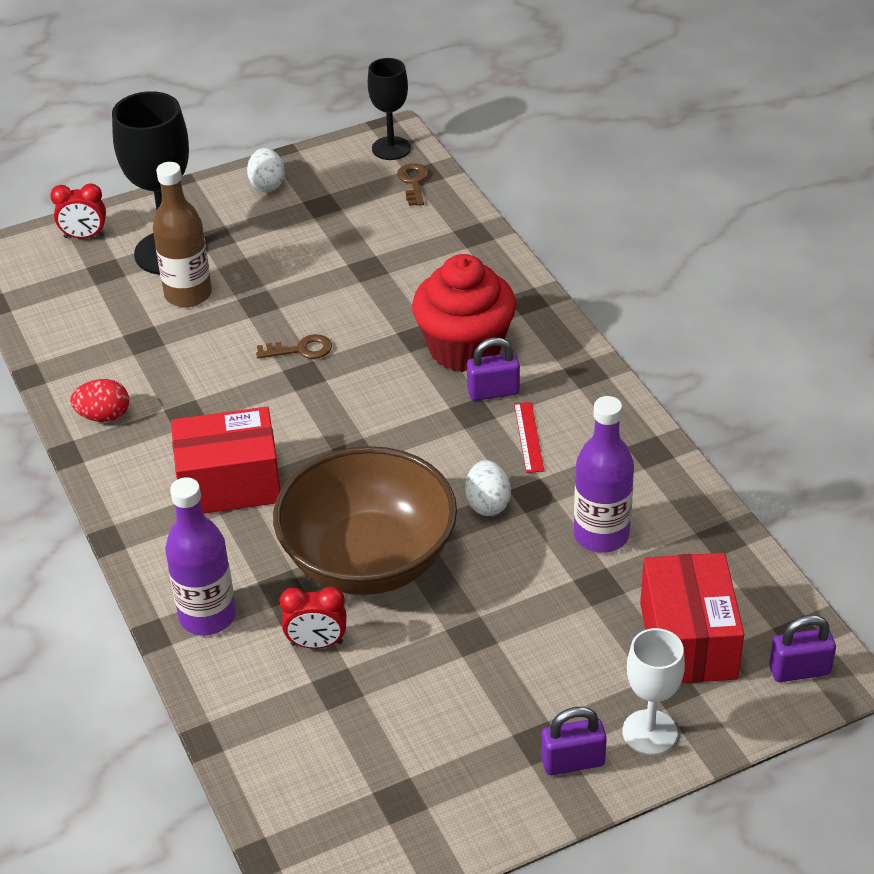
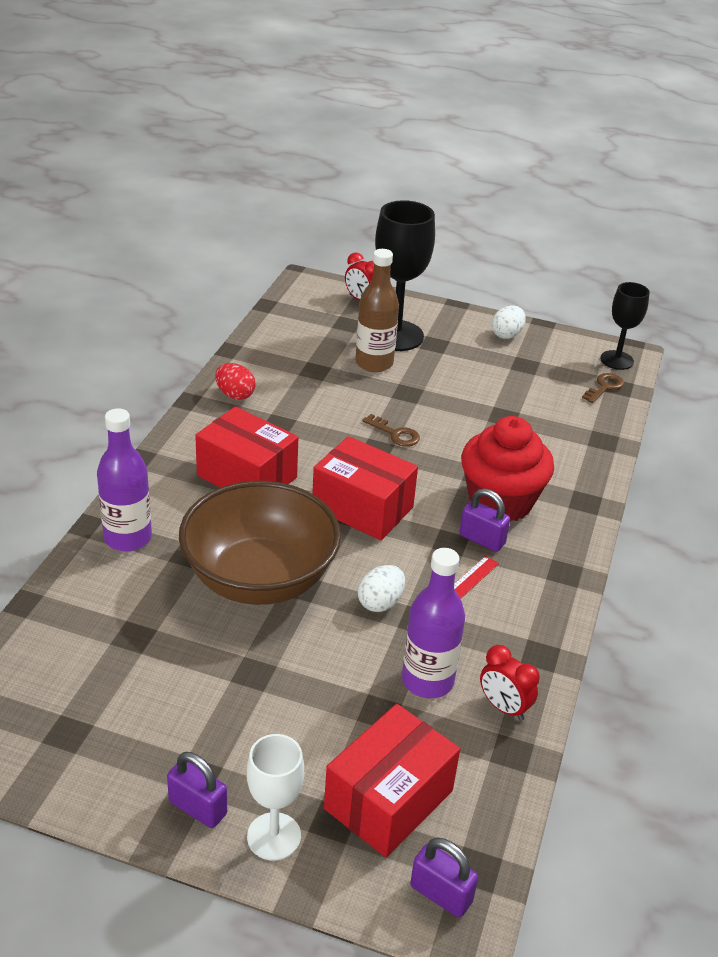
camera: 40 degrees right, 5 degrees down
(317, 643) = (160, 601): red clock -> red clock (504, 707)
(365, 436) = (362, 508): none -> red box

